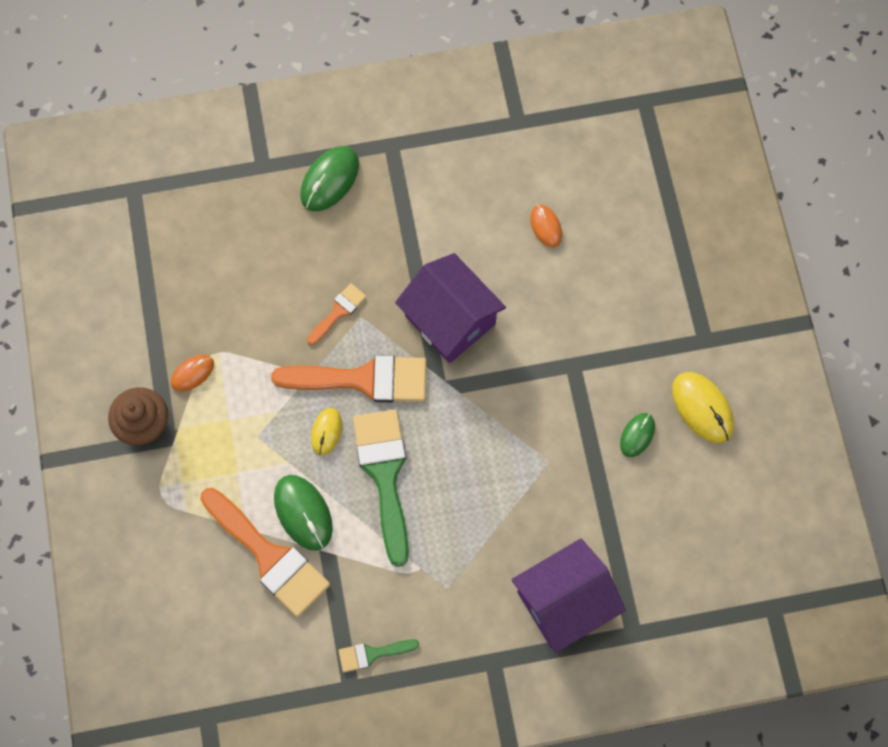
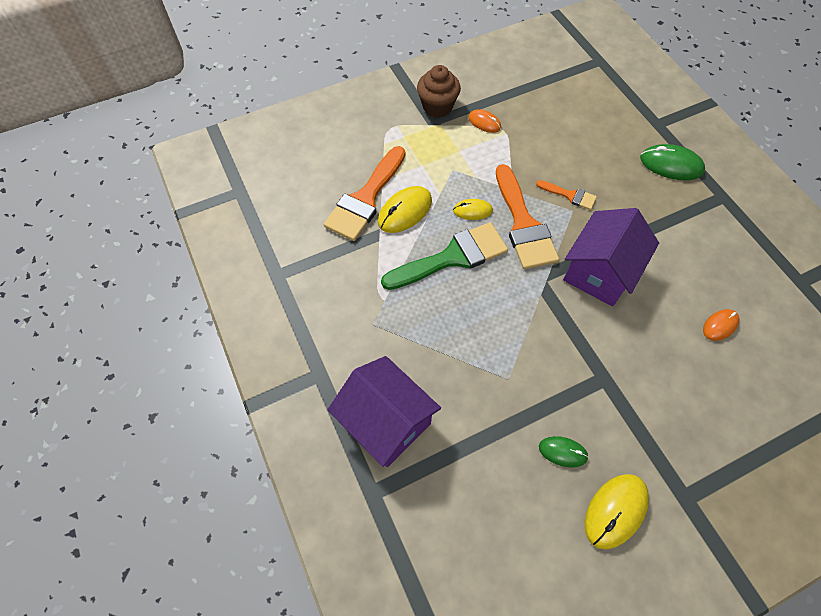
camera: 75 degrees right, 10 degrees down
(303, 512) = (405, 211): green mouse -> yellow mouse
(372, 654) = (307, 283): green brush -> none

